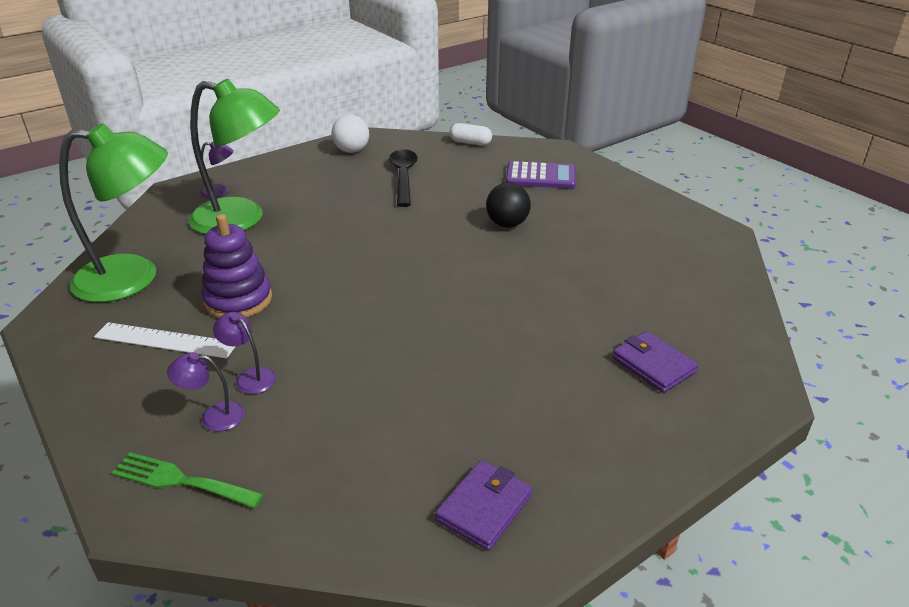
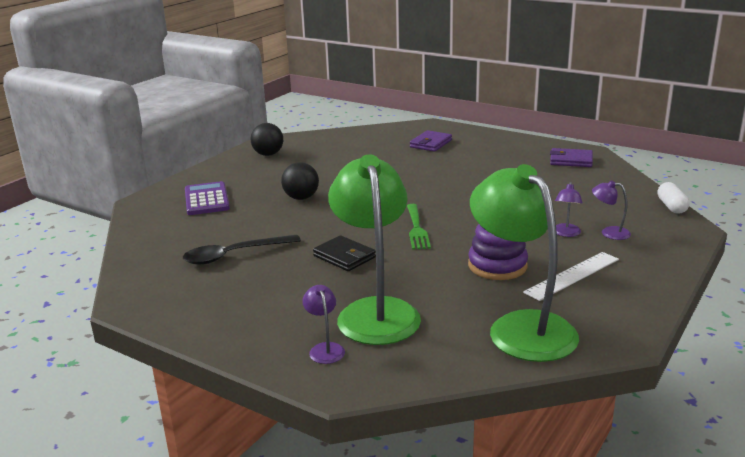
camera: 110 degrees left, 10 degrees down
(165, 340) = (572, 275): white ruler -> white ruler turned 60 degrees clockwise
(181, 481) = (658, 225): green fork -> green fork (417, 229)
(213, 417) = (609, 232): purple lamp -> purple lamp turned 135 degrees clockwise
(348, 223) = (344, 257): none -> black wallet
(351, 151) = (176, 300): white ball -> none
(470, 143) = (135, 241): white capsule -> white capsule (671, 206)
(665, 224) = (268, 154): none -> black ball

